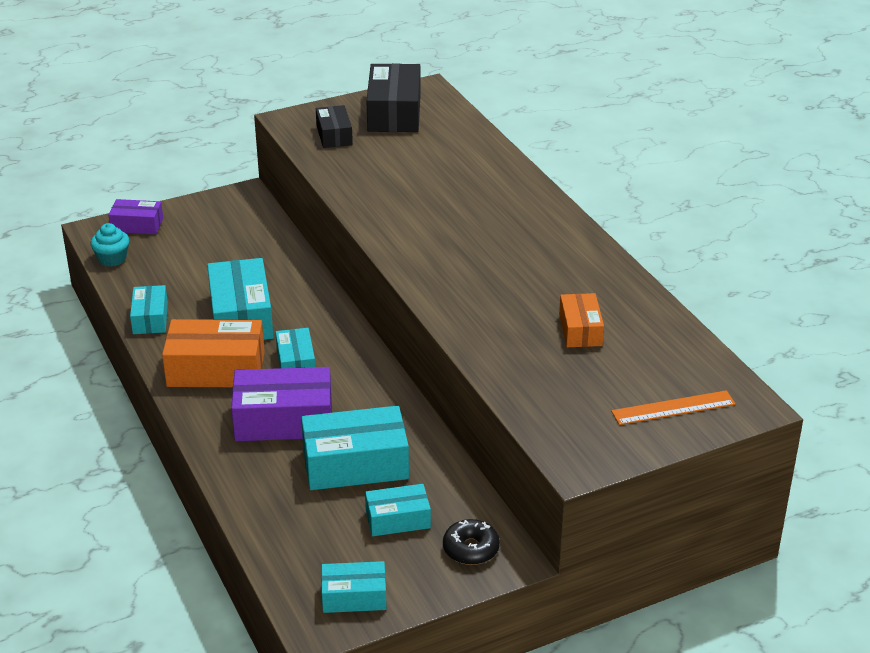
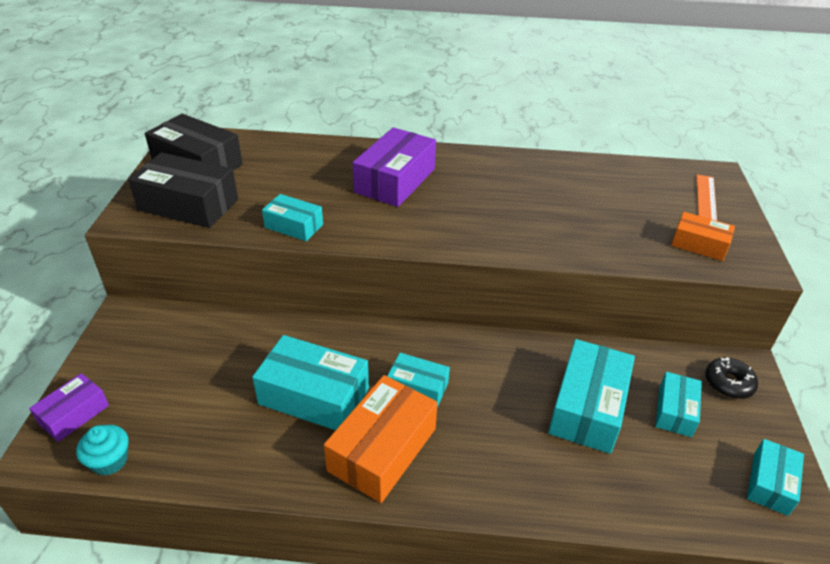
camera: 60 degrees left, 5 degrees up
(150, 318) = (251, 470): turquoise box -> turquoise box (294, 226)
(284, 420) = (496, 430): purple box -> purple box (395, 180)
(334, 135) = (188, 204): black box -> black box, size x1.73
(580, 330) = (588, 200): orange box -> orange box (699, 244)

